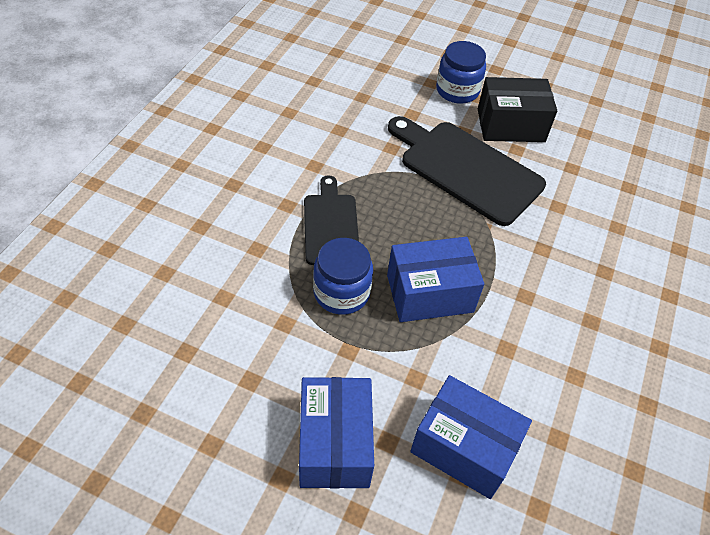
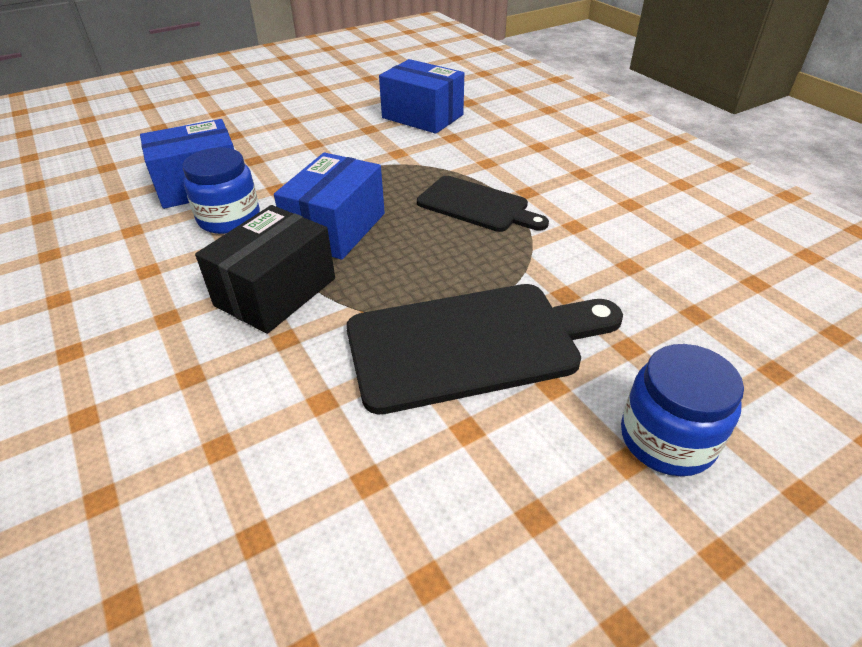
camera: 130 degrees right, 10 degrees down
(334, 444) = (283, 142): blue box -> blue box (422, 116)
(341, 292) = (395, 185): blue jar -> blue jar (229, 218)
(510, 125) = (528, 460): black box -> black box (275, 292)

